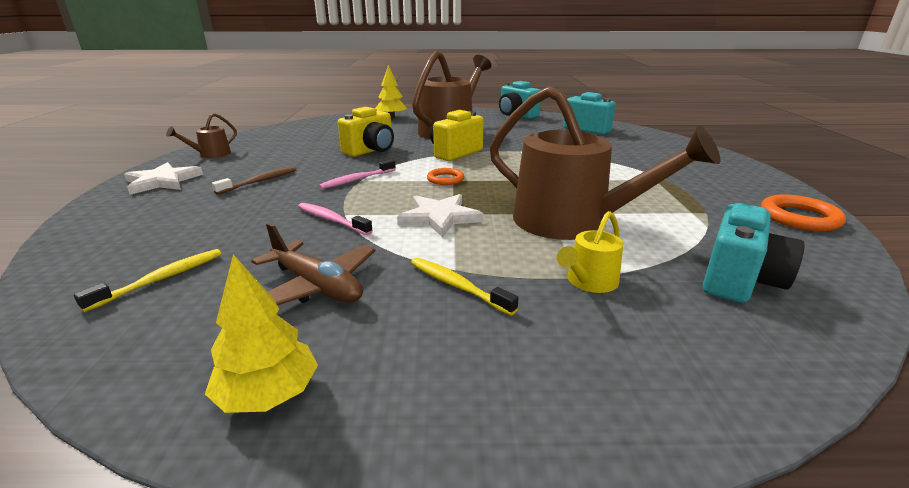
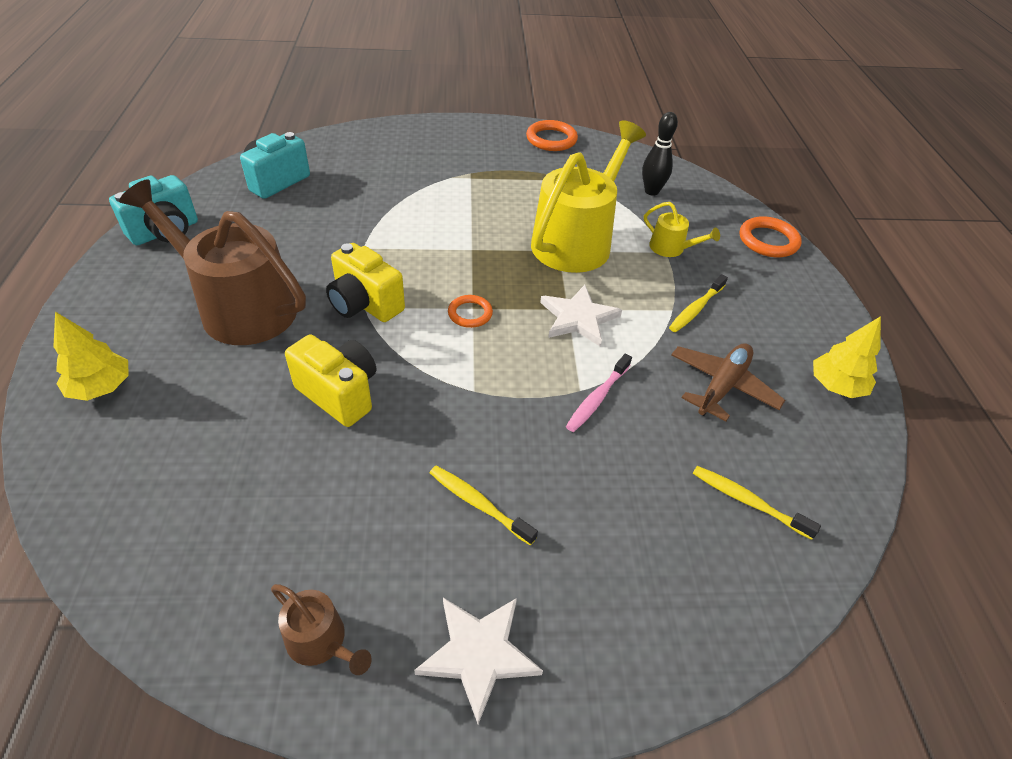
camera: 95 degrees left, 20 degrees up
(260, 181) = (478, 504): brown toothbrush -> yellow toothbrush
(357, 180) = (472, 394): pink toothbrush -> none
(571, 222) = (576, 241): brown watering can -> yellow watering can
(678, 399) = (768, 241): none -> orange ring
(739, 281) = (651, 191): turquoise camera -> black bowling pin

